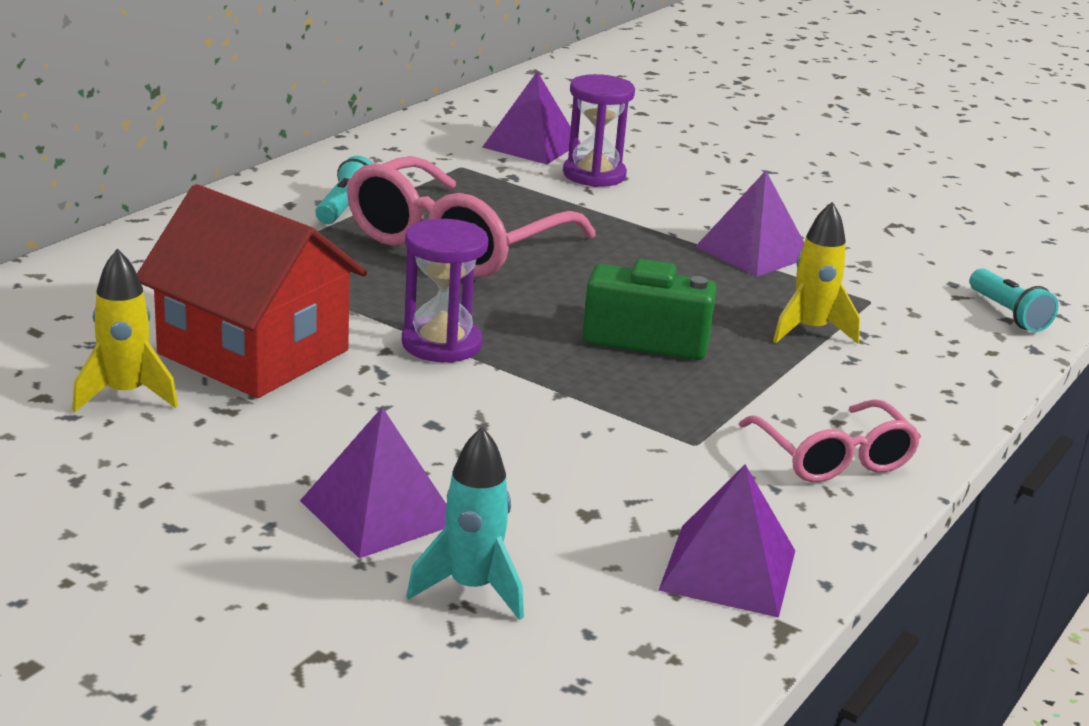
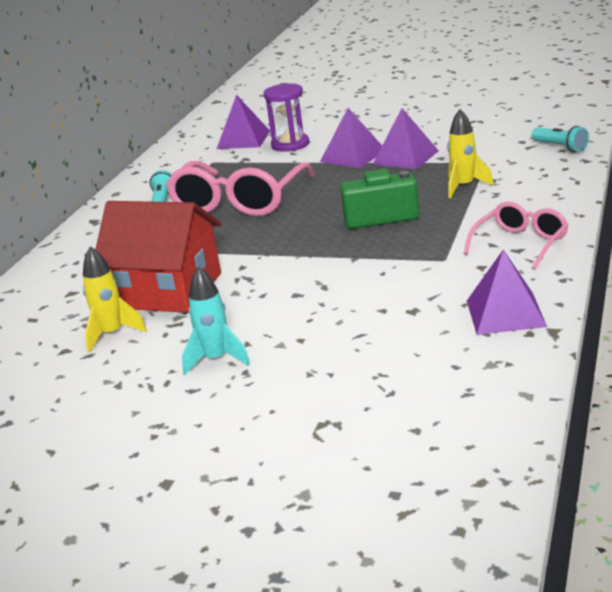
camera: 10 degrees left, 0 degrees up
(379, 512) = (300, 346): purple pyramid -> purple pyramid (353, 156)
(441, 344) = (270, 254): purple hourglass -> none
(472, 588) = (378, 366): turquoise rocket -> turquoise rocket (216, 359)
(834, 458) = (521, 243): pink glasses -> pink glasses turned 105 degrees counterclockwise

